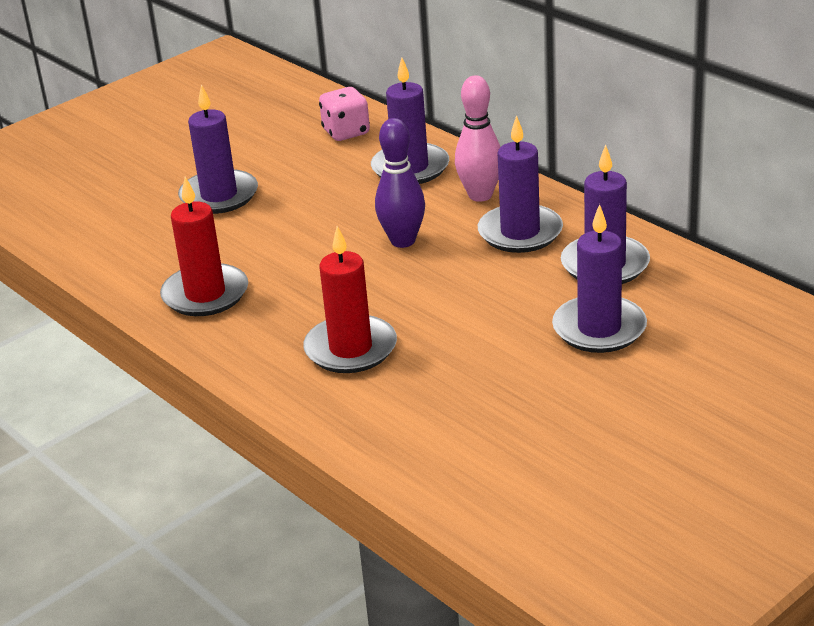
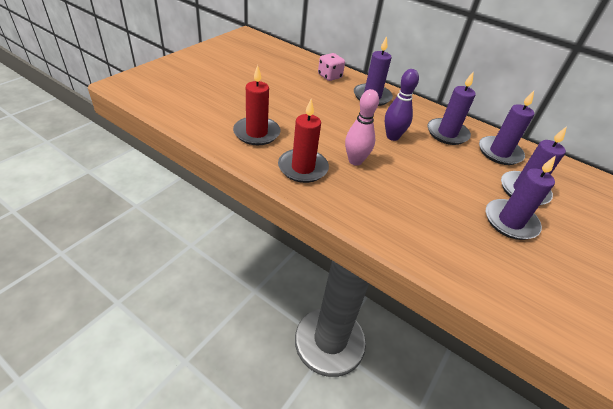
camera: 20 degrees left, 10 degrees up
(219, 196) = (281, 107): purple candle -> purple candle (510, 221)
(350, 349) = (404, 204): red candle -> red candle (256, 133)
(480, 195) = (415, 112): pink bowling pin -> pink bowling pin (355, 161)

